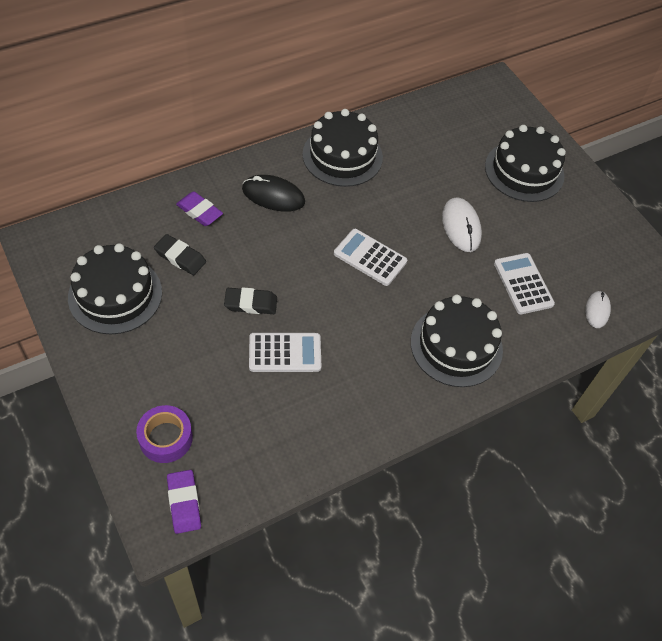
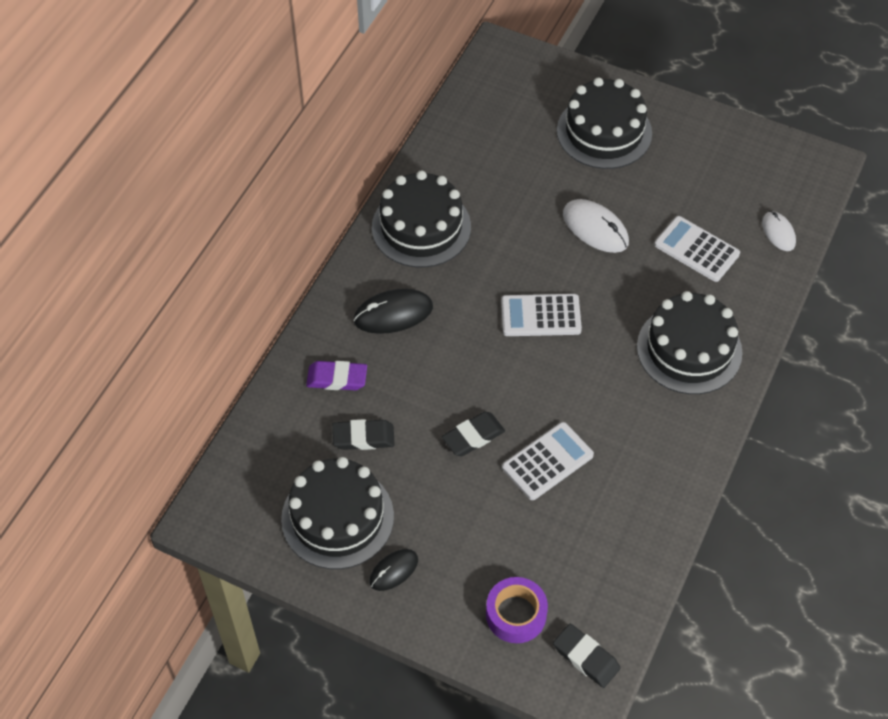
camera: 30 degrees left, 0 degrees up
(116, 352) = (394, 571): none -> black mouse
(184, 503) = (586, 657): purple eraser -> black eraser

